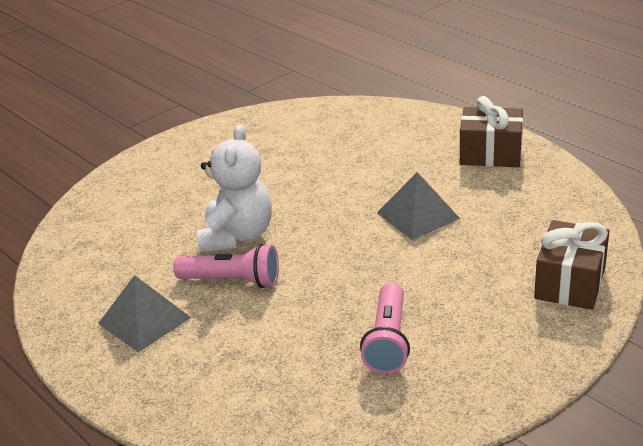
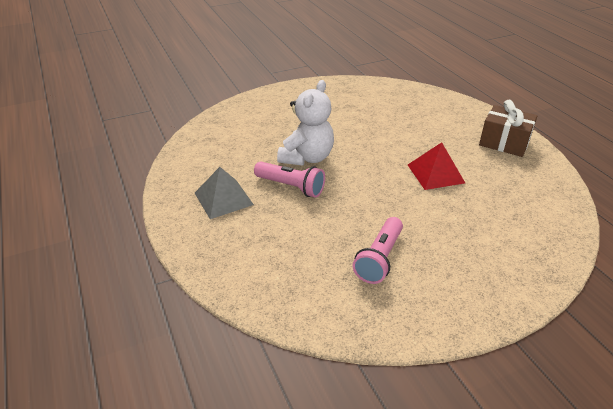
camera: 15 degrees right, 5 degrees up
(418, 215) = (435, 173): grey pyramid -> red pyramid
(570, 283) = (532, 252): brown gift -> none

